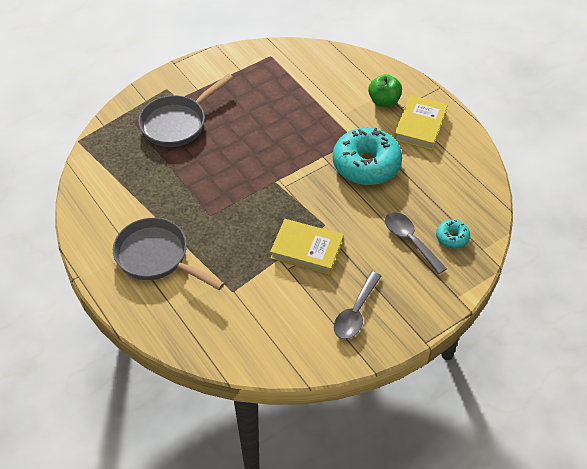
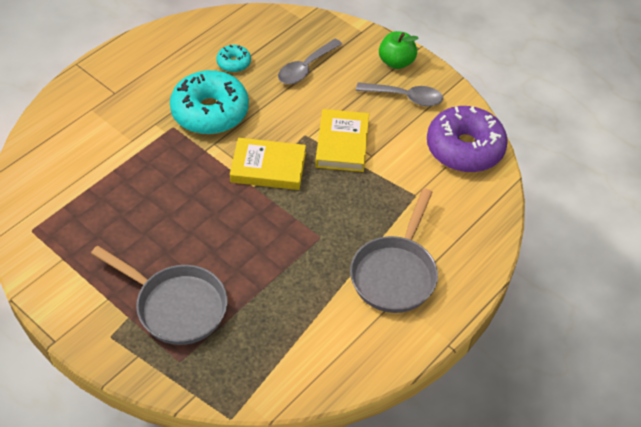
camera: 105 degrees left, 0 degrees up
(277, 346) = (464, 148): none -> purple donut
(384, 101) = (106, 108): green apple -> green apple (396, 62)
(420, 125) = (141, 74): yellow book -> yellow book (268, 168)
(452, 237) = (293, 39): turquoise donut -> turquoise donut (234, 63)

